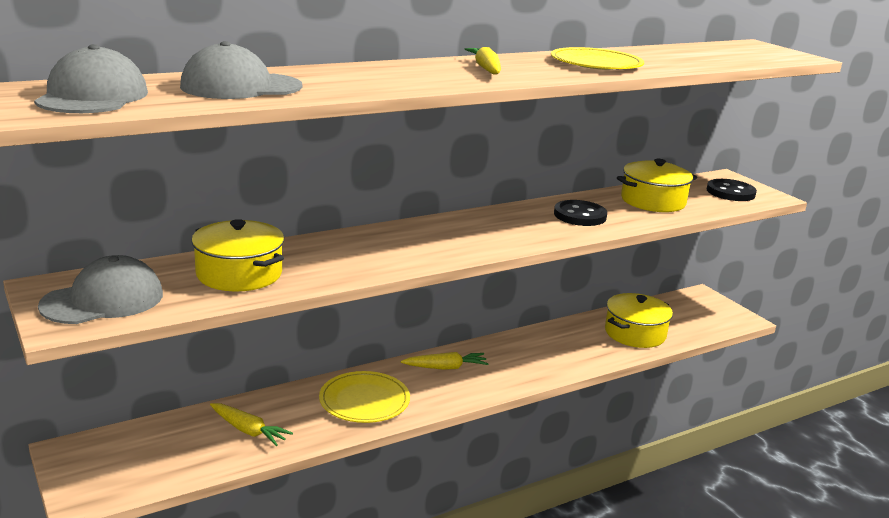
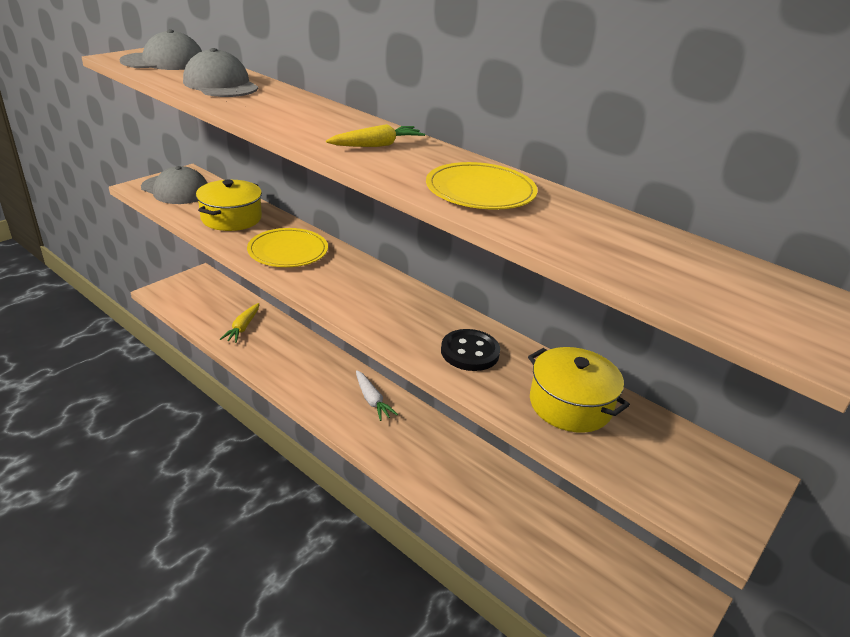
camera: 70 degrees right, 10 degrees up
(364, 400) = (301, 368): yellow plate -> yellow plate (288, 251)
(445, 367) = (372, 400): yellow carrot -> white carrot
(635, 333) = (529, 530): yellow pot -> none
(730, 192) = (686, 480): black button -> none

